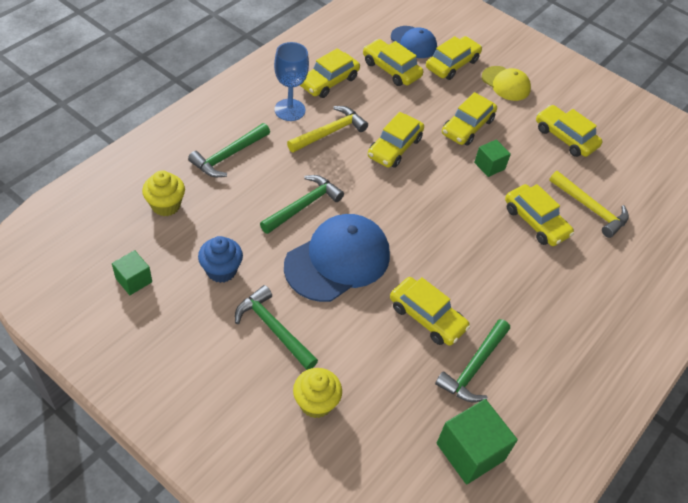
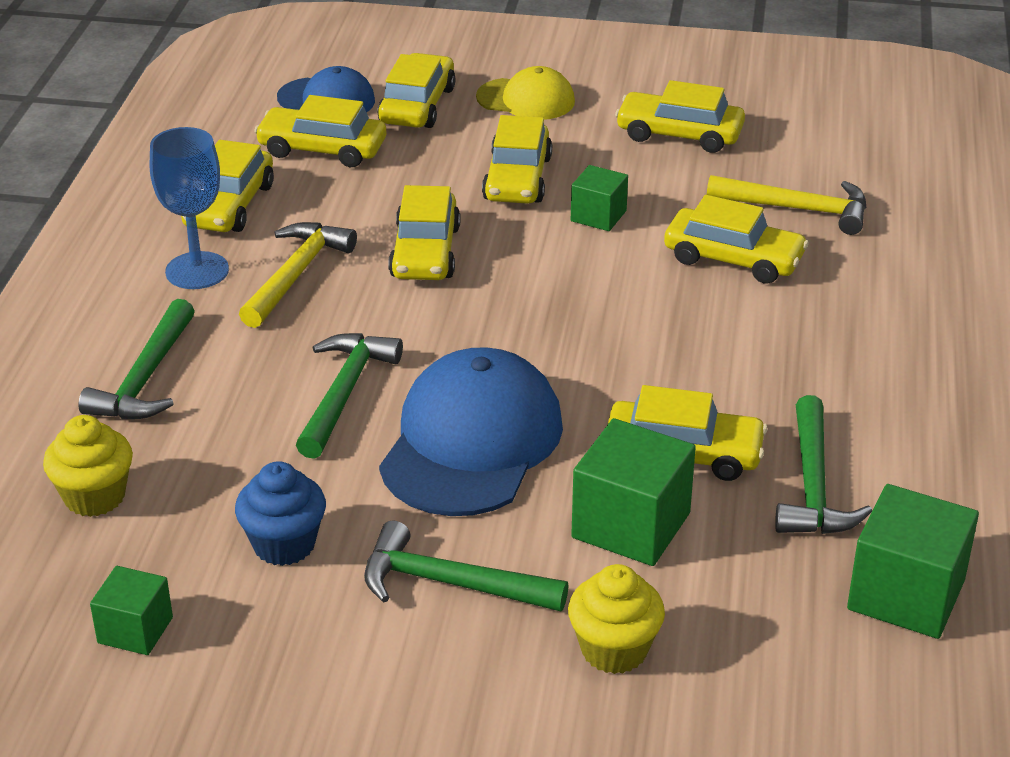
camera: 25 degrees left, 15 degrees down
(373, 342) = (631, 525): none -> green cube

